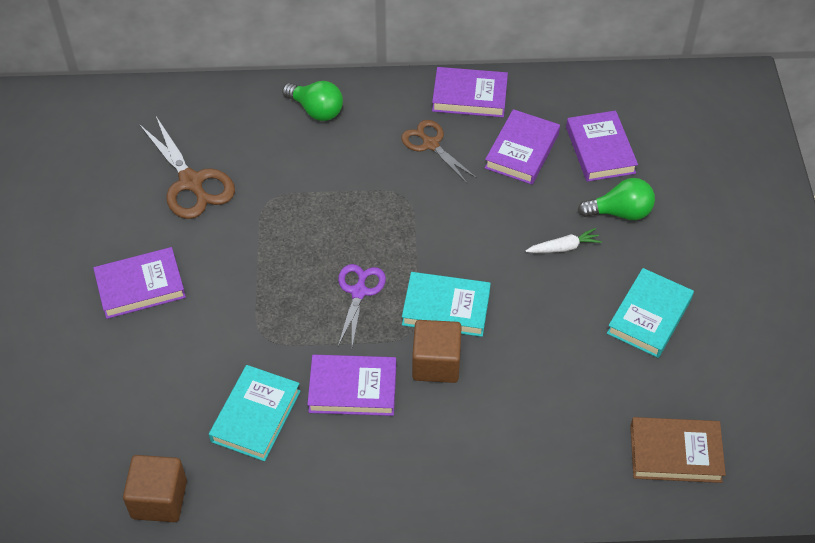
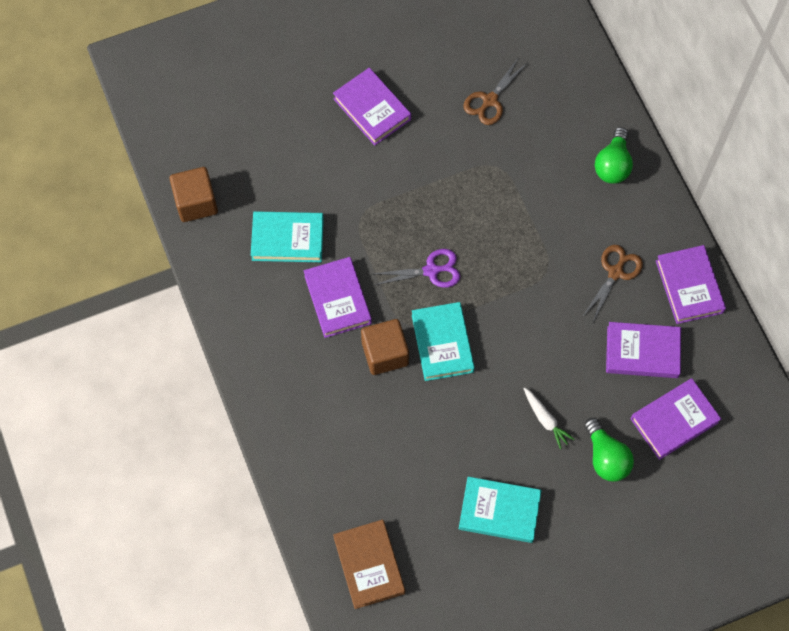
camera: 70 degrees right, 15 degrees up
(191, 182) = (490, 100): brown scissors -> brown scissors, size x0.66

